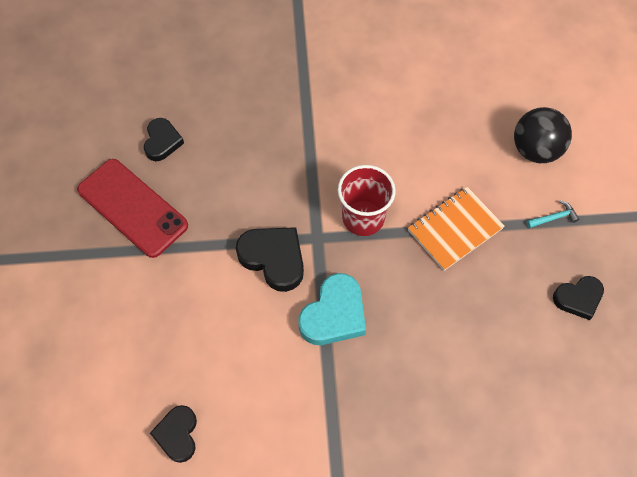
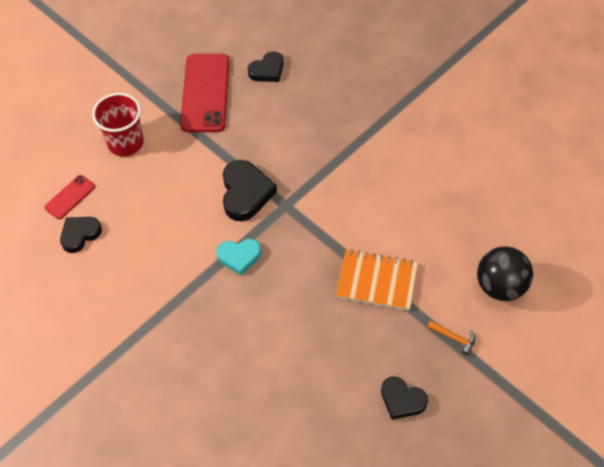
camera: 50 degrees right, 5 degrees down
(125, 412) = (70, 197): none -> red phone
(334, 314) = (239, 257): turquoise heart -> turquoise heart, size x0.66
(363, 218) = (328, 220): red cup -> red cup (125, 142)
(554, 217) = (454, 338): turquoise hammer -> orange hammer

